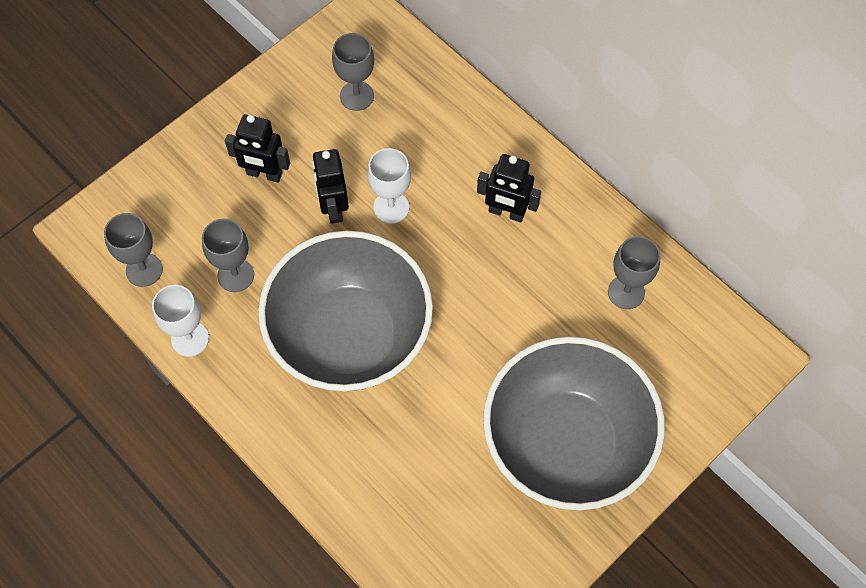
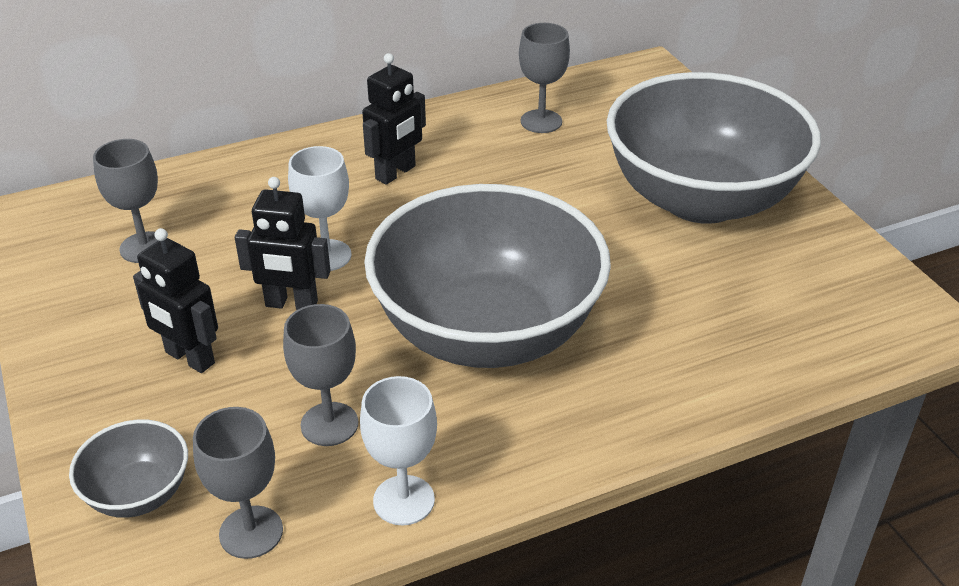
camera: 70 degrees left, 25 degrees down
(153, 201) = (138, 493): none -> grey bowl
(264, 174) = (189, 358): black robot -> black robot turned 90 degrees clockwise

